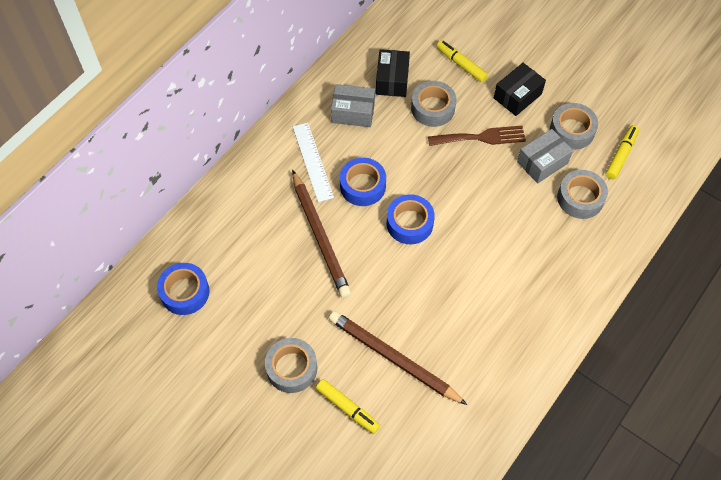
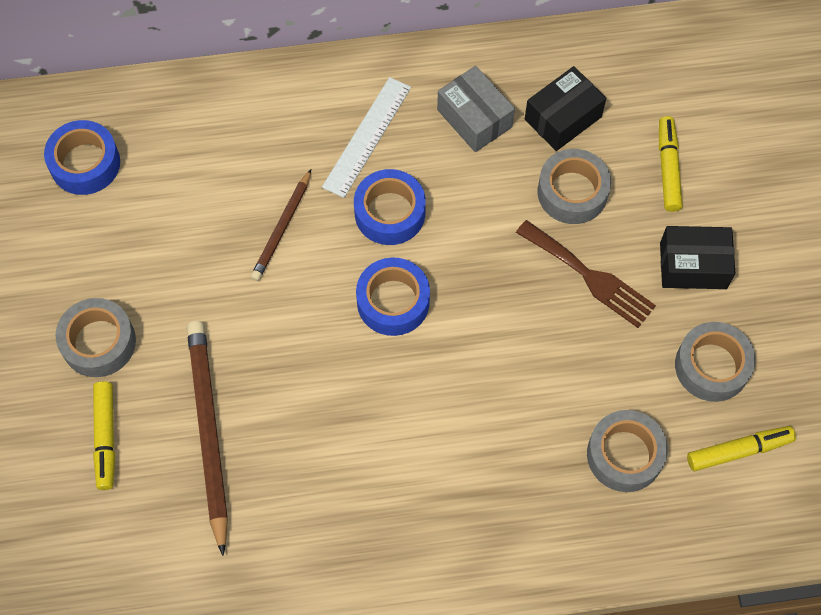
camera: 45 degrees right, 5 degrees up
(320, 236) = (282, 228): brown pencil -> brown pencil, size x0.58
(542, 162) = (629, 371): grey box -> none

